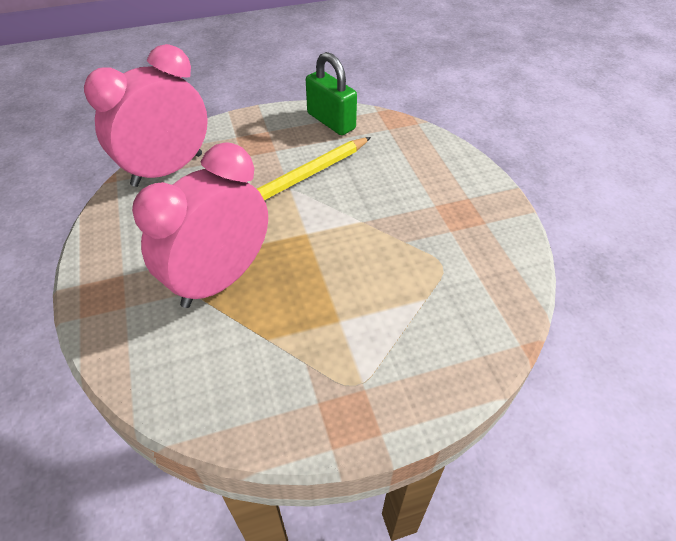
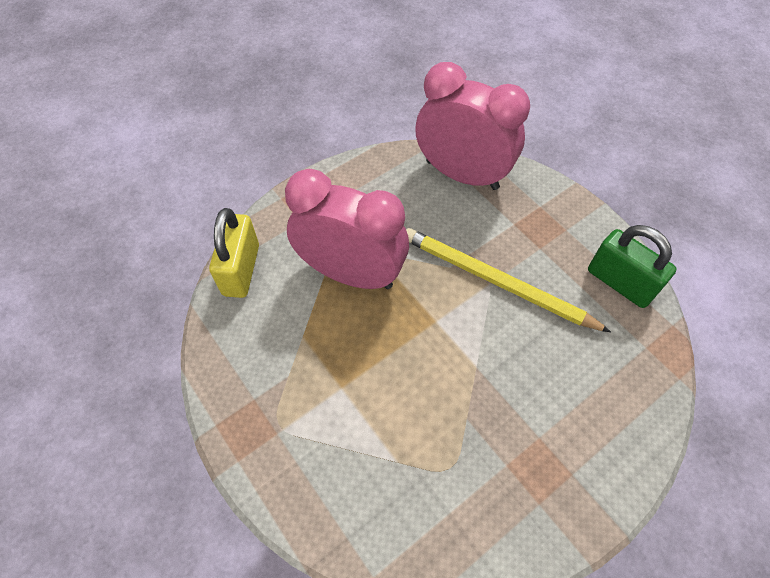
camera: 70 degrees right, 10 degrees up
(150, 379) = (241, 270): none -> yellow padlock
(331, 121) = (620, 282): green padlock -> green padlock turned 75 degrees counterclockwise

